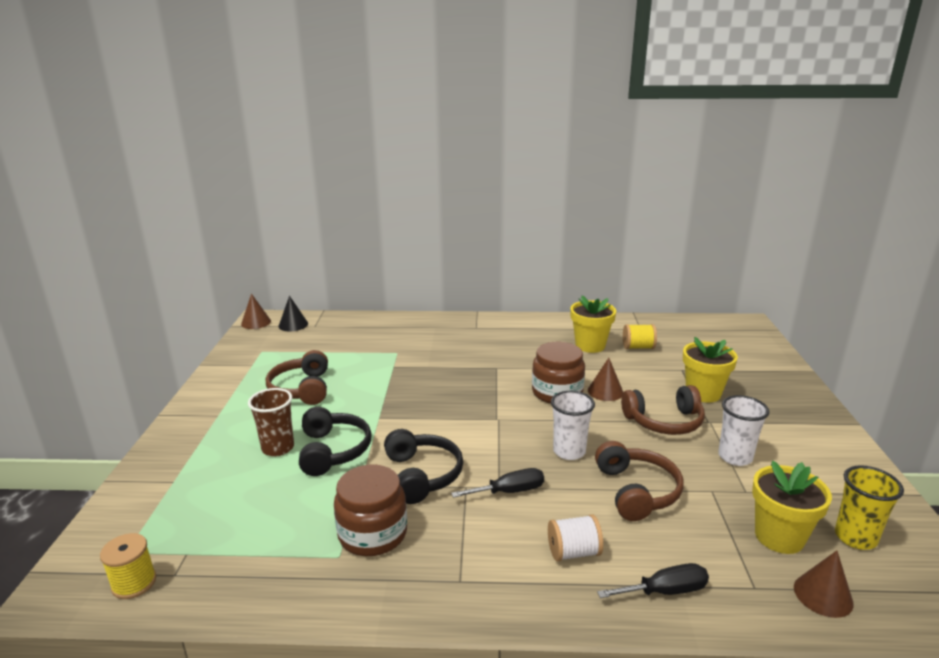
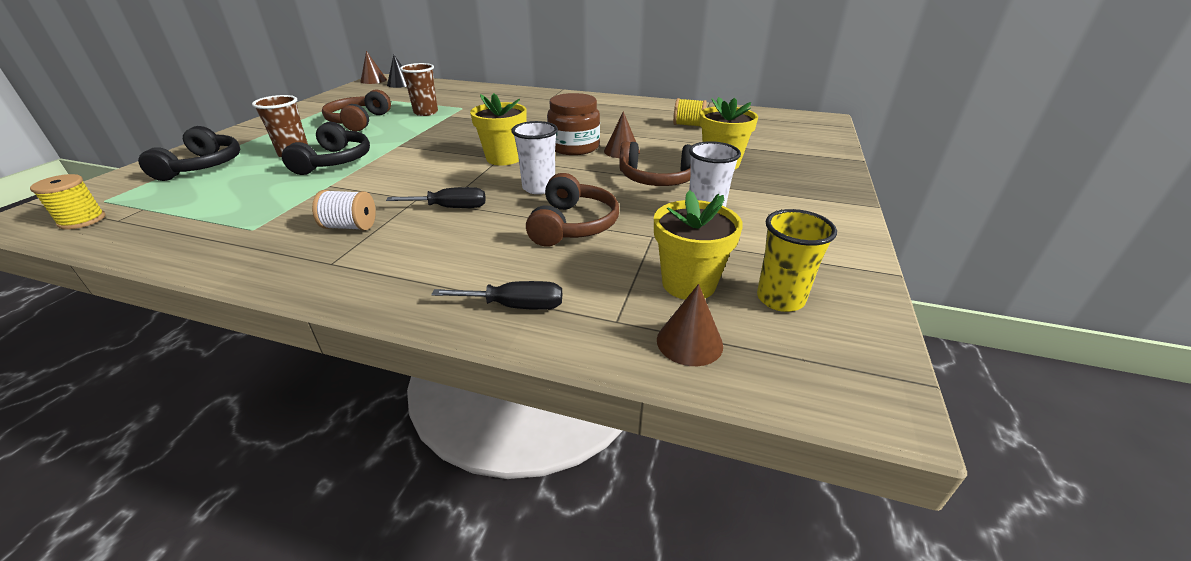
camera: 15 degrees right, 10 degrees up
(364, 365) = (426, 112): none -> brown cup
(372, 533) = (298, 218): brown jar -> none
(422, 475) = (387, 186): black headphones -> black headphones (203, 166)
(573, 552) = (458, 260): white spool -> white spool (350, 226)
(590, 345) = (642, 119): yellow flower pot -> yellow flower pot (504, 158)

